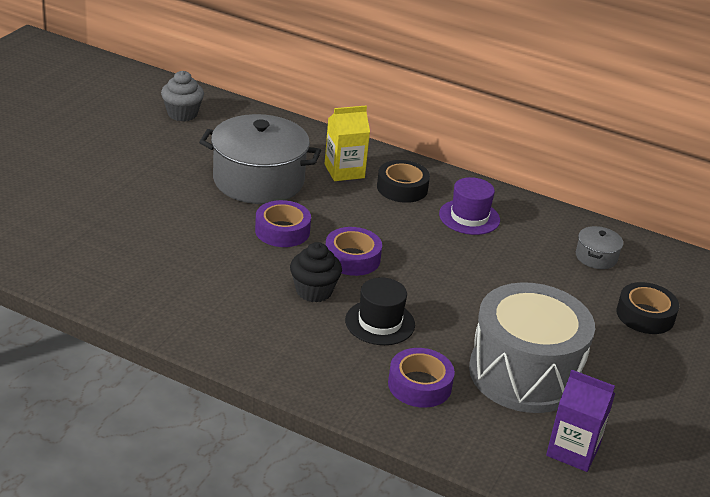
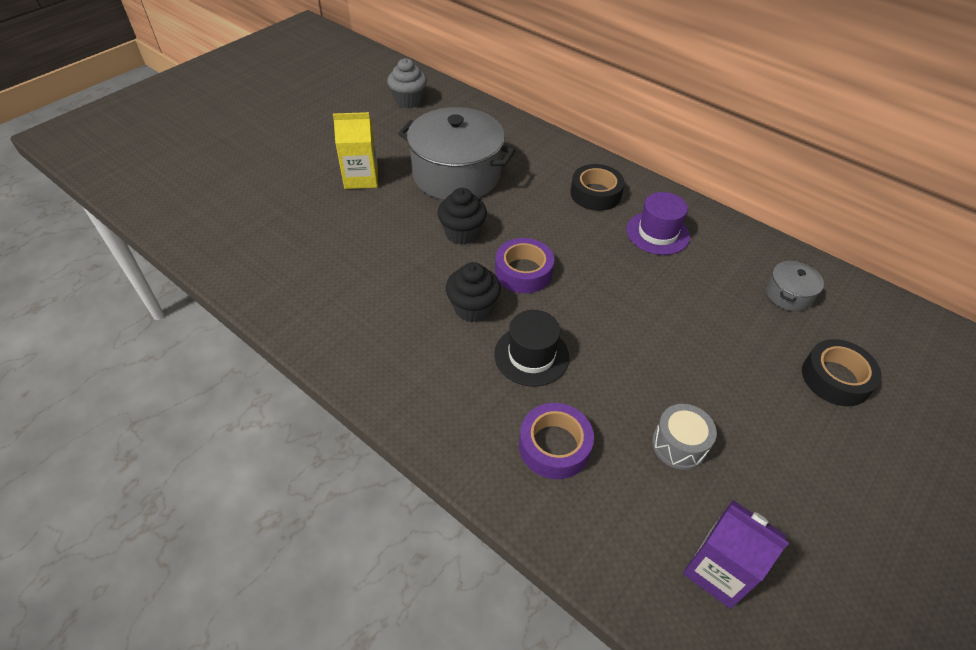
camera: 15 degrees right, 15 degrees up
(282, 231) = (462, 233): purple tape -> black cupcake
(344, 171) = (542, 170): yellow carton -> yellow carton (361, 178)
(524, 374) = (679, 445): grey drum -> grey drum, size x0.42

